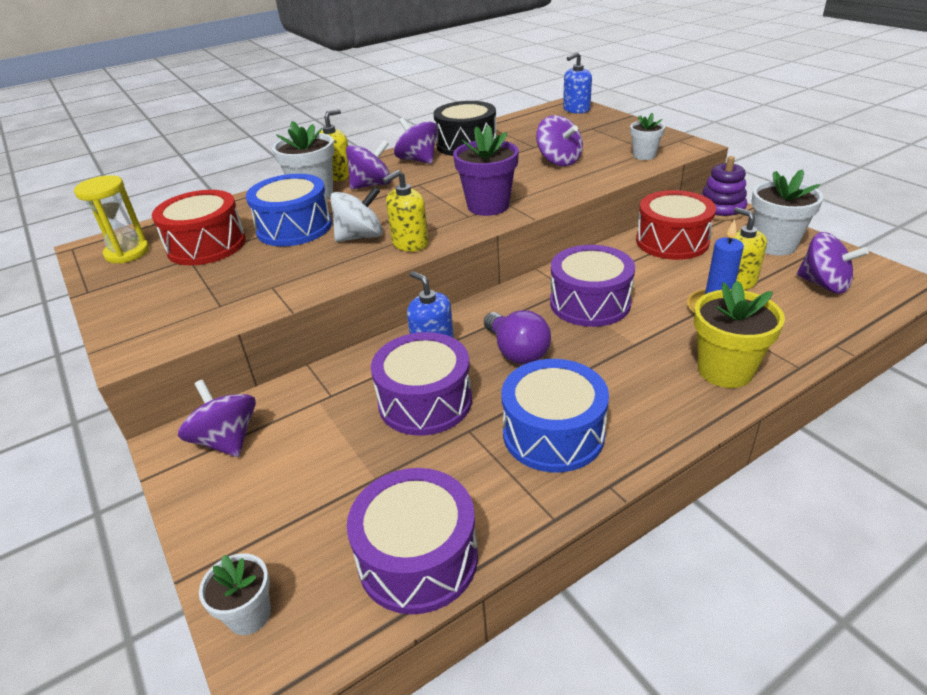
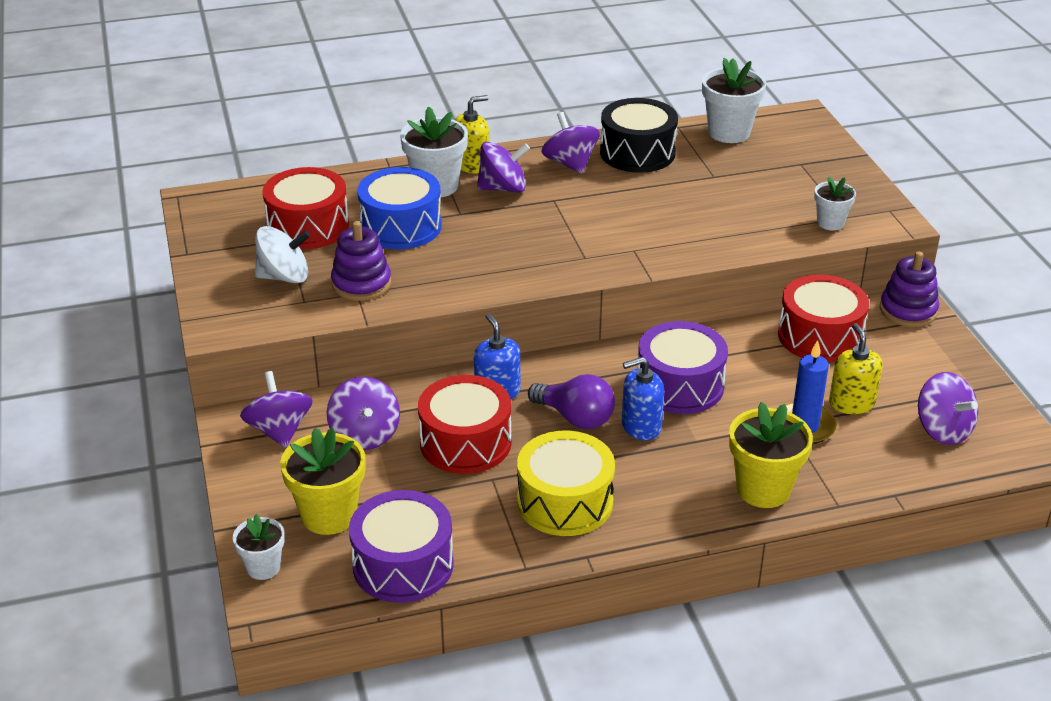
camera: 15 degrees right, 0 degrees up
(127, 253) = (230, 216): yellow hourglass -> none
(273, 278) = (361, 284): none -> purple stacking toy
(310, 521) = (329, 515): none -> yellow flower pot
(360, 237) = (462, 255): white spinning top -> white spinning top (284, 277)
(410, 243) = (508, 277): yellow soap dispenser -> none
(425, 401) = (465, 442): purple drum -> red drum
(488, 206) = (612, 250): purple flower pot -> none
(517, 352) = (575, 418): purple light bulb -> purple light bulb turned 45 degrees counterclockwise
(553, 433) = (565, 502): blue drum -> yellow drum
(559, 161) = (728, 205): purple spinning top -> purple spinning top (365, 435)
(576, 109) = (803, 127): blue soap dispenser -> blue soap dispenser (641, 426)
(774, 245) = (931, 370): white flower pot -> white flower pot (729, 132)

